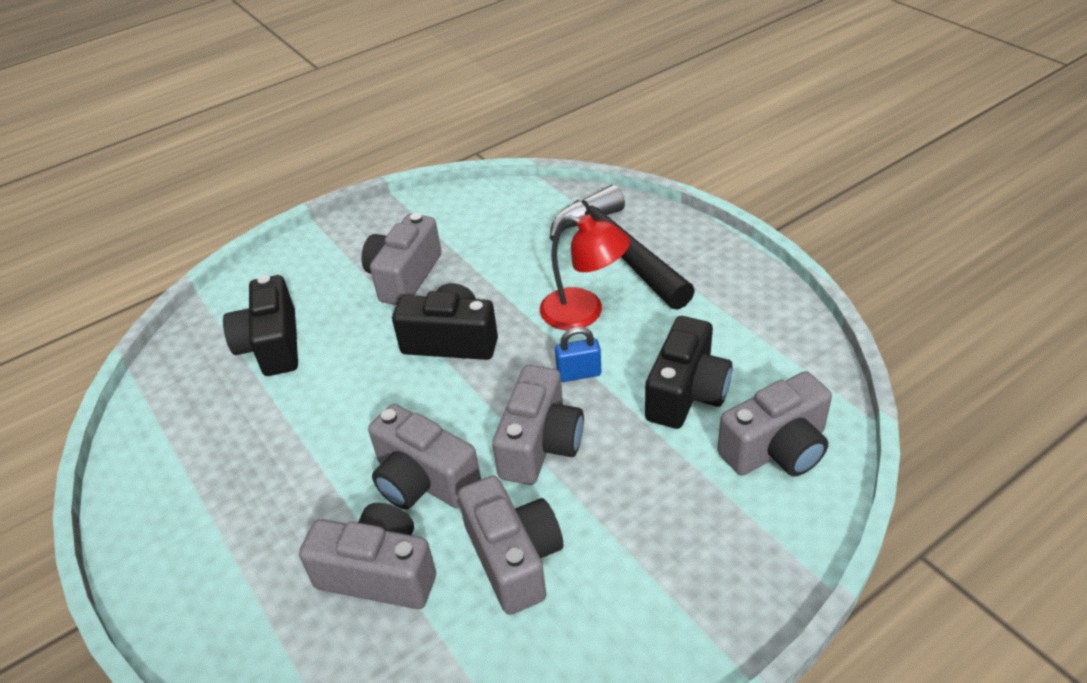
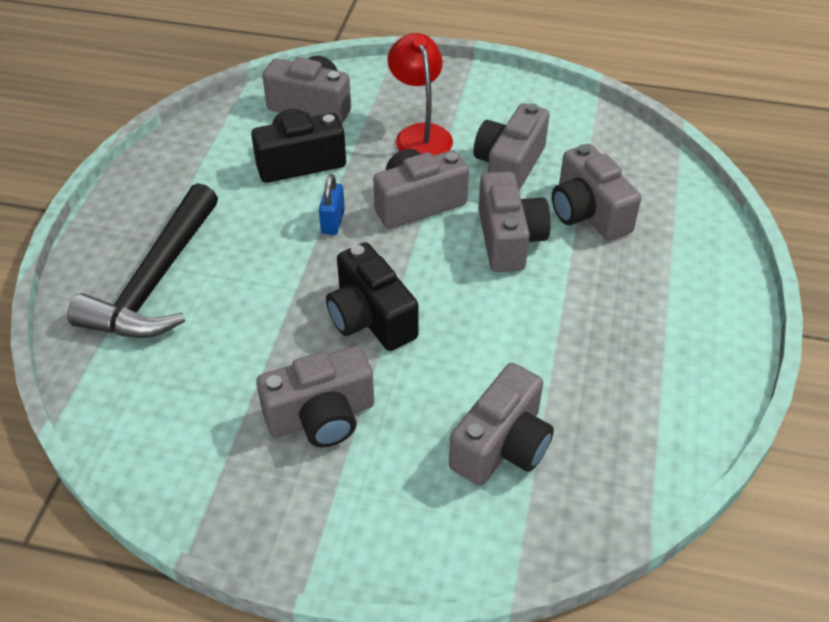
camera: 135 degrees left, 5 degrees up
(272, 345) = (502, 445): black camera -> grey camera
(579, 374) = (333, 222): blue padlock -> blue padlock turned 60 degrees clockwise
(584, 313) = (261, 257): red lamp -> red lamp (420, 134)

